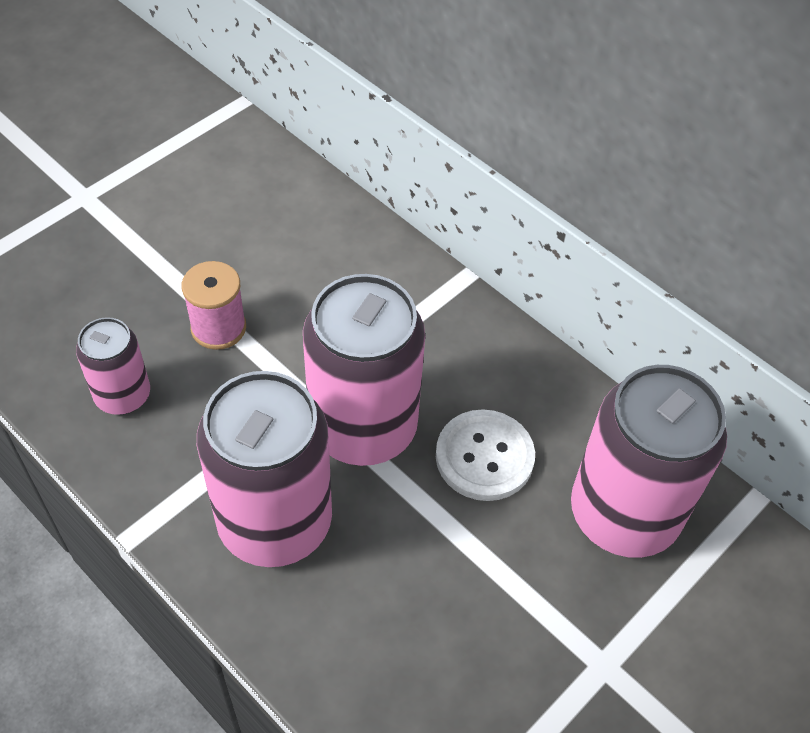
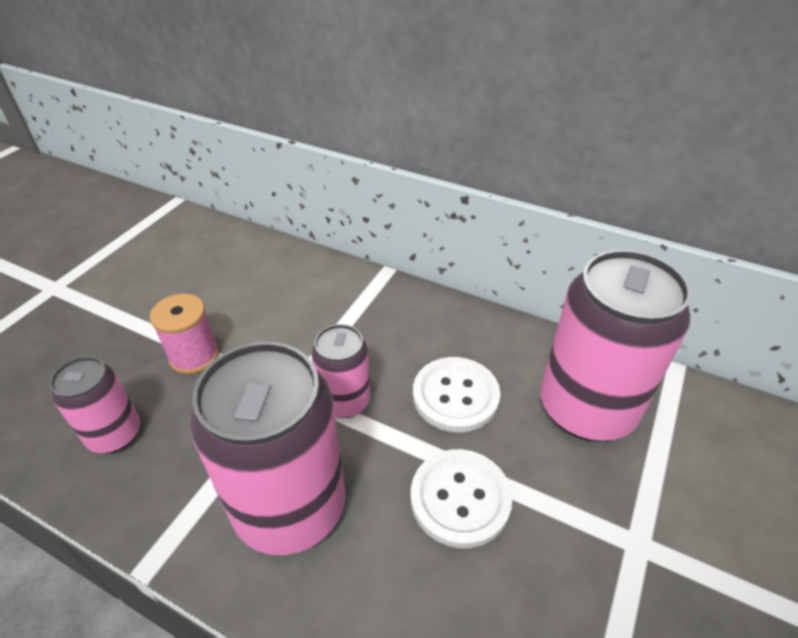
camera: 15 degrees left, 10 degrees down
(363, 428) = (345, 401): pink can -> pink can, size x0.53
(444, 566) = (460, 498): none -> white button

